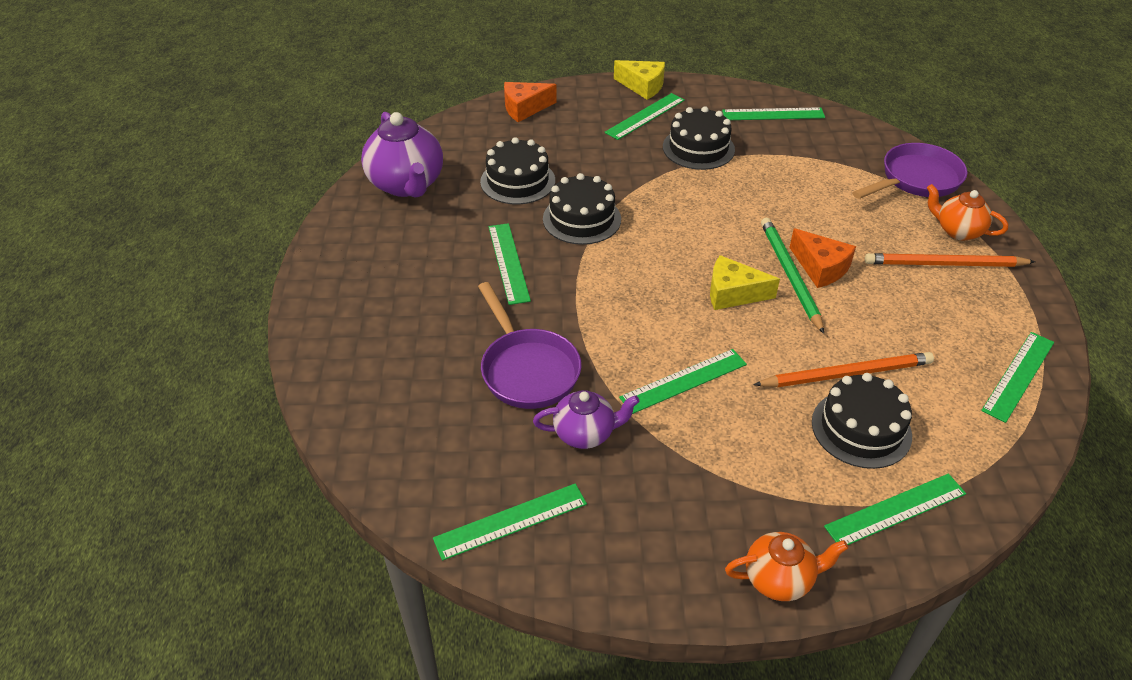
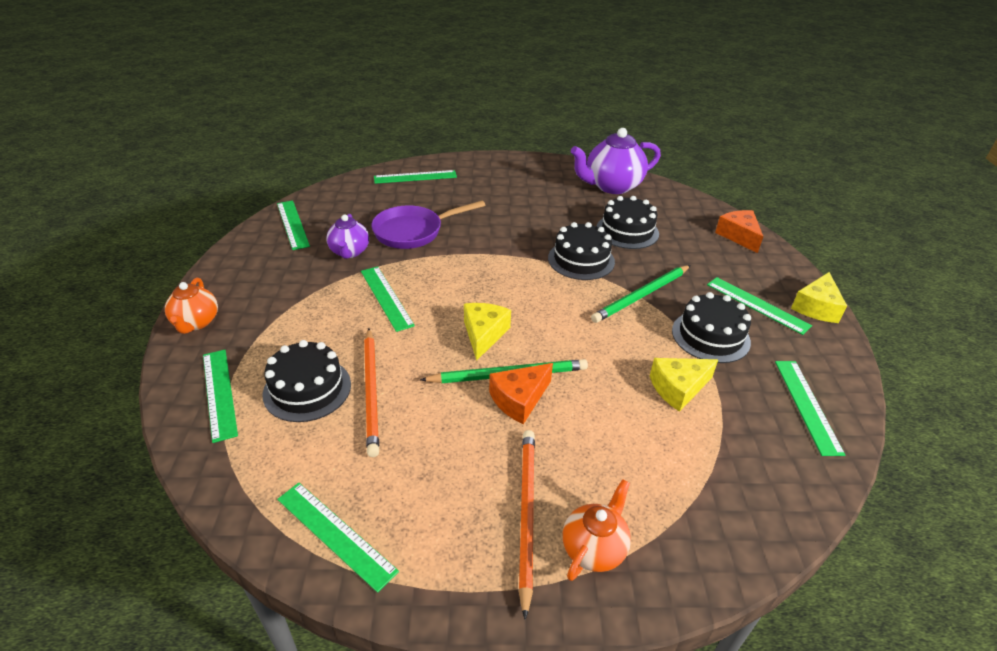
camera: 90 degrees right, 5 degrees down
(508, 263) = (524, 226): green ruler -> green ruler (415, 177)
(643, 182) = (641, 296): none -> green pencil
(774, 174) = (678, 388): none -> yellow cheese
(916, 180) = (702, 528): purple pan -> none

